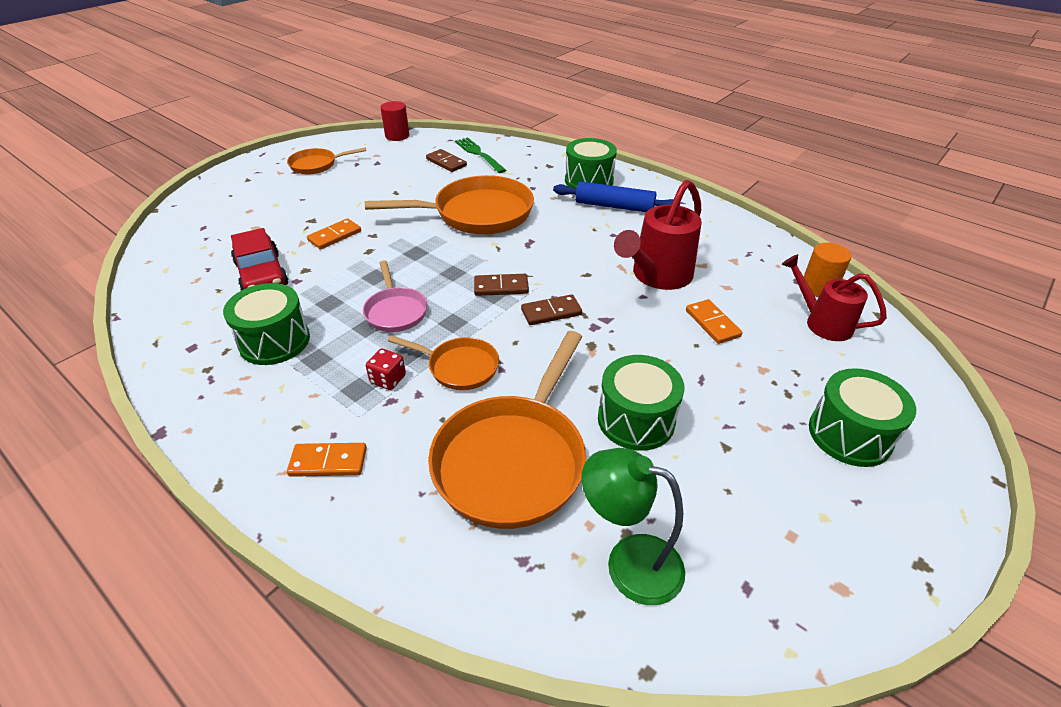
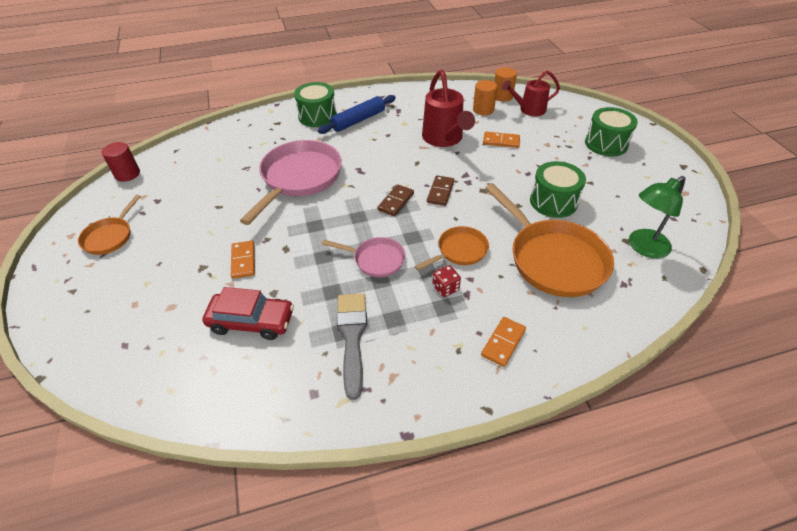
camera: 55 degrees left, 5 degrees up
(274, 341) = (352, 337): green drum -> grey brush
(446, 162) = (208, 165): brown domino -> none
(477, 214) = (299, 178): orange pan -> pink pan
(479, 154) = (218, 145): green fork -> none
(762, 283) = (483, 110): none -> orange cylinder

